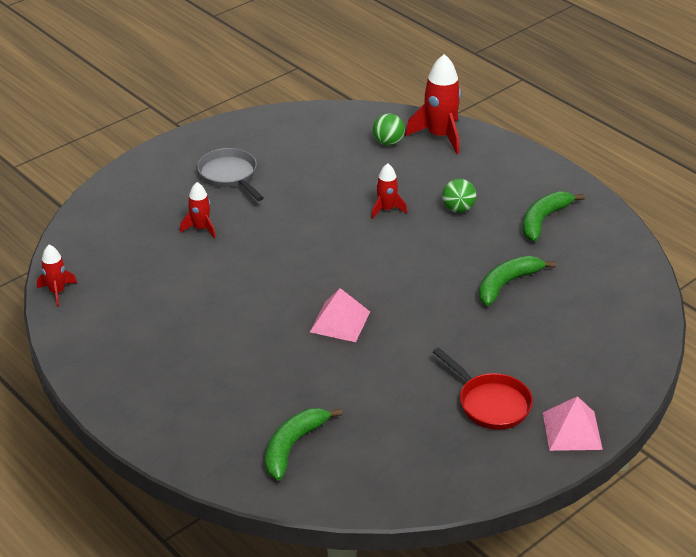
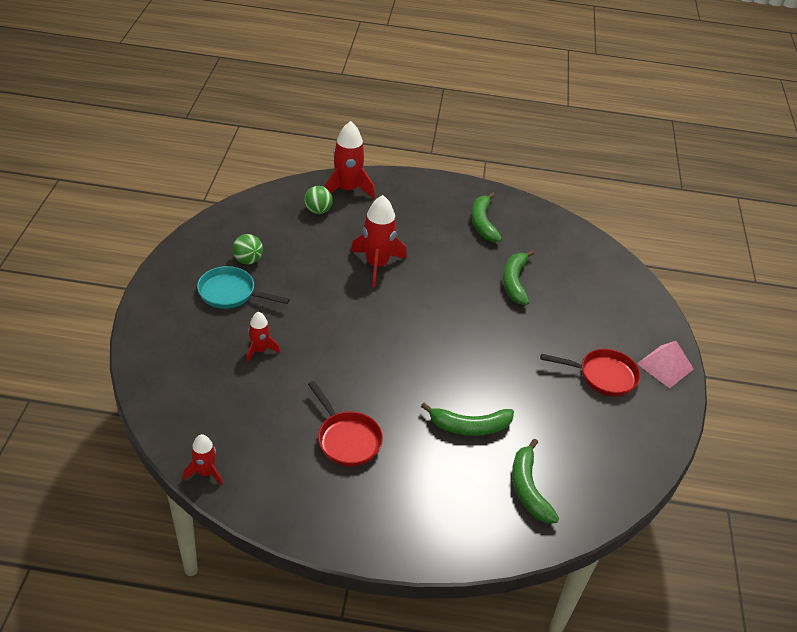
camera: 45 degrees left, 5 degrees up
(188, 327) = (347, 439): none -> red pan
(229, 175) = (230, 293): grey pan -> turquoise pan
(303, 373) = (469, 426): none -> green banana
(340, 321) = (446, 370): pink pyramid -> none
(386, 209) = (376, 265): red rocket -> red rocket, size x1.78
(458, 209) = (422, 241): green ball -> green ball (248, 260)

